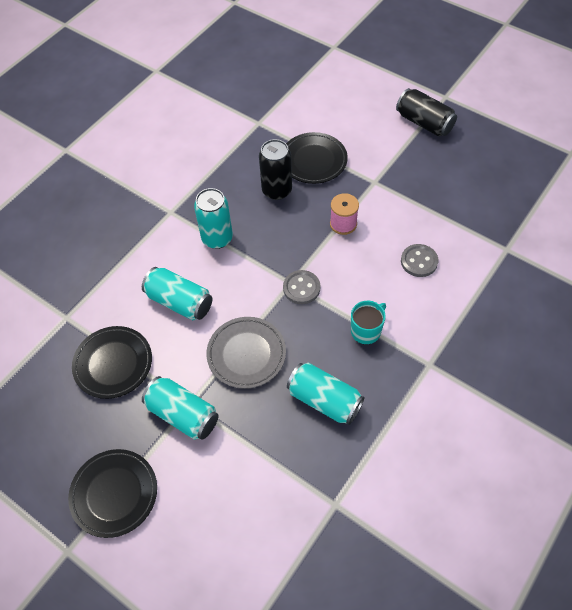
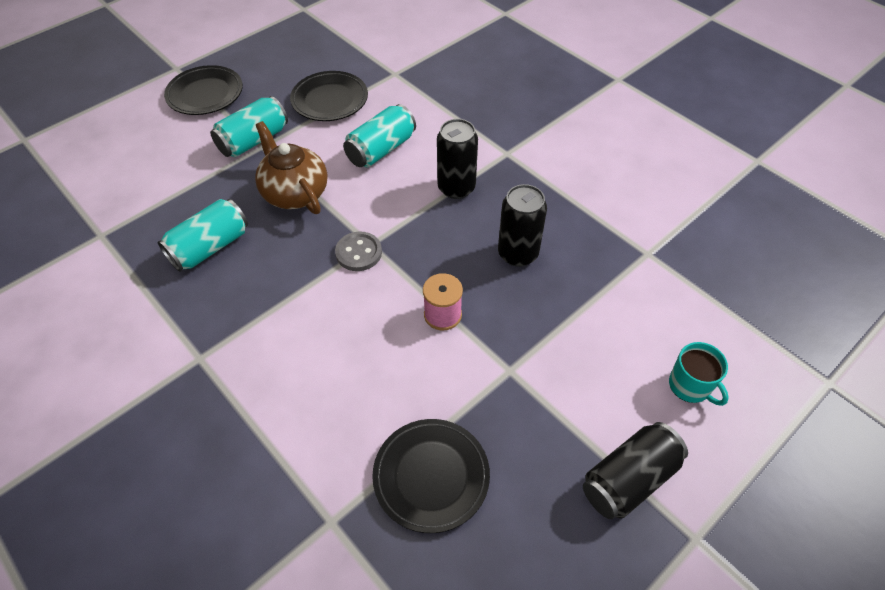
camera: 100 degrees right, 5 degrees down
(217, 238) = (456, 188): turquoise can -> black can
(246, 354) = (295, 193): grey plate -> brown teapot
(313, 161) = (564, 303): black plate -> black plate (431, 476)
(366, 331) = (274, 303): turquoise mug -> turquoise mug (690, 386)
(419, 261) = (351, 389): grey button -> none

